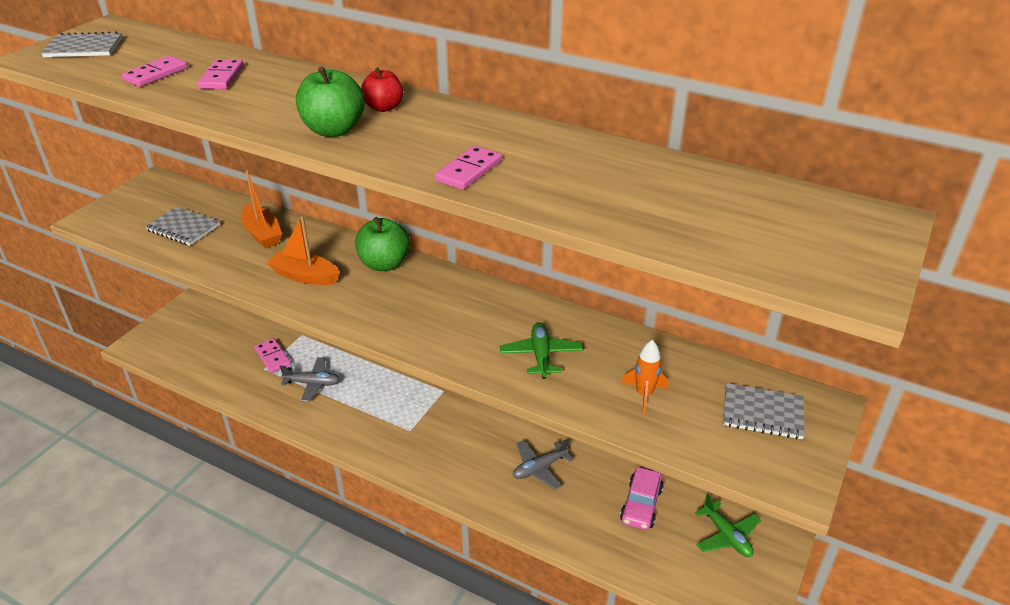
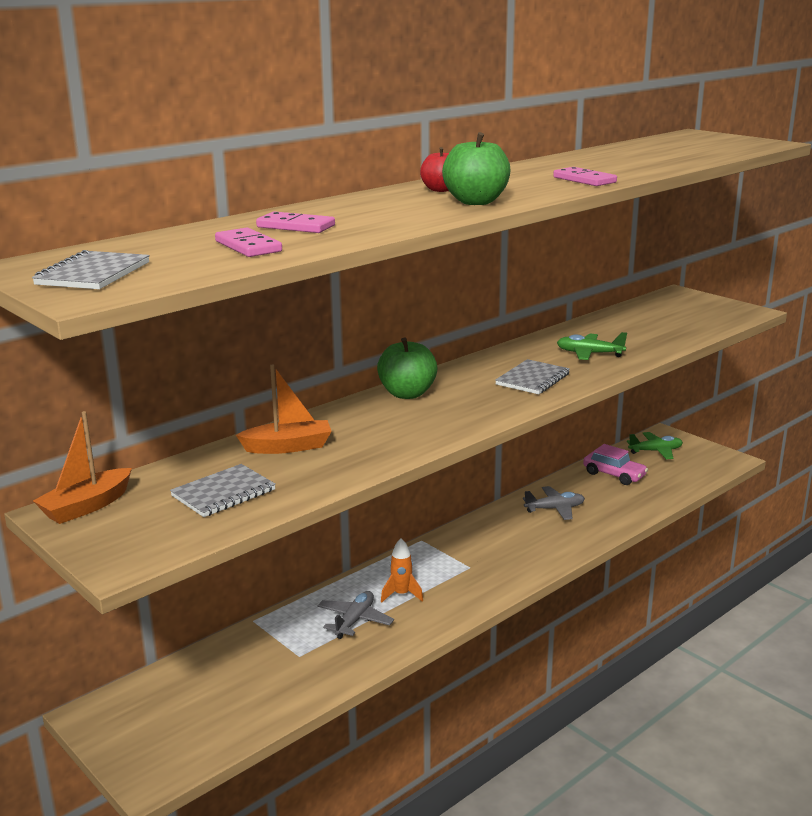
camera: 70 degrees left, 15 degrees down
(272, 357) = (281, 646): pink domino -> none
(305, 276) = (399, 430): orange boat -> orange boat (86, 506)
(539, 468) = (555, 509): grey plane -> grey plane turned 90 degrees counterclockwise
(644, 395) = (651, 332): orange rocket -> orange rocket (401, 594)
(762, 413) = (681, 307): grey notebook -> grey notebook (532, 379)

